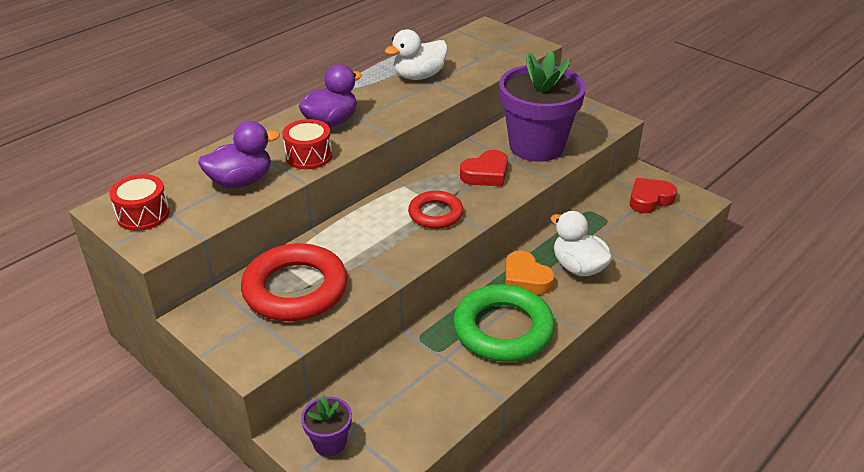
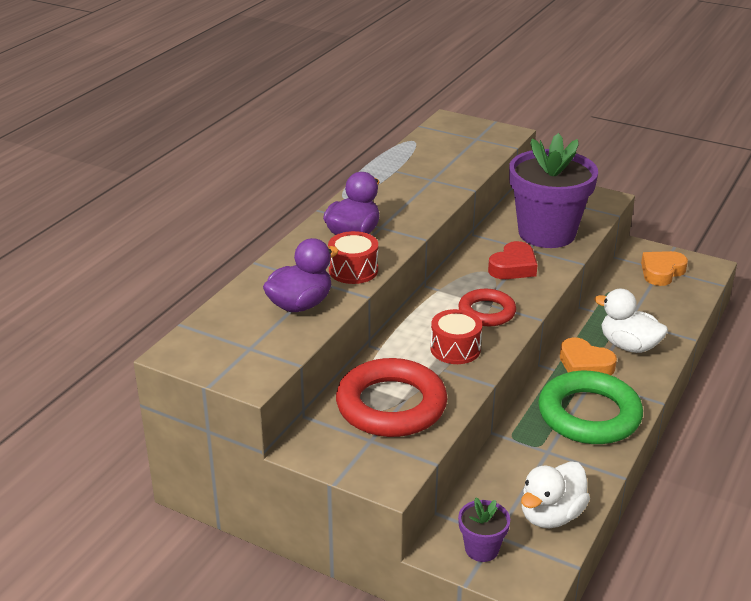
camera: 15 degrees left, 5 degrees down
(143, 214) = (220, 352): red drum -> red drum (455, 349)
(419, 76) = (413, 177): white duck -> white duck (551, 515)
(649, 199) = (661, 272): red heart -> orange heart

